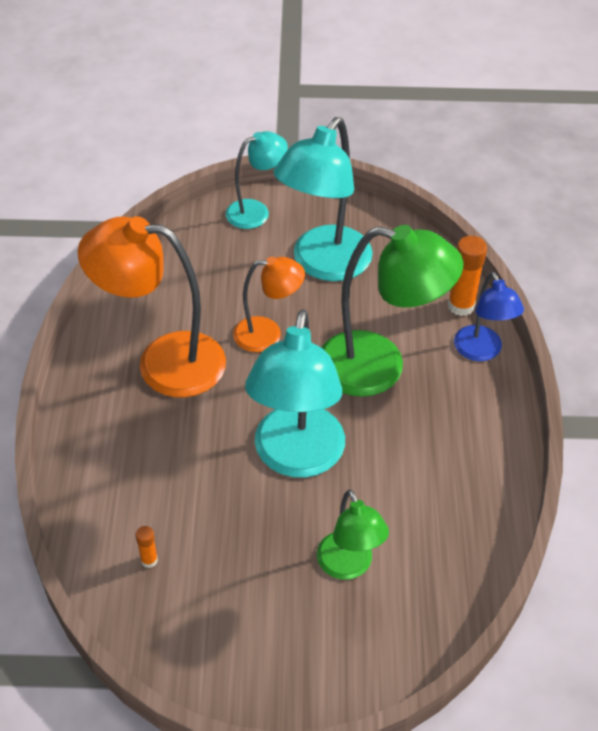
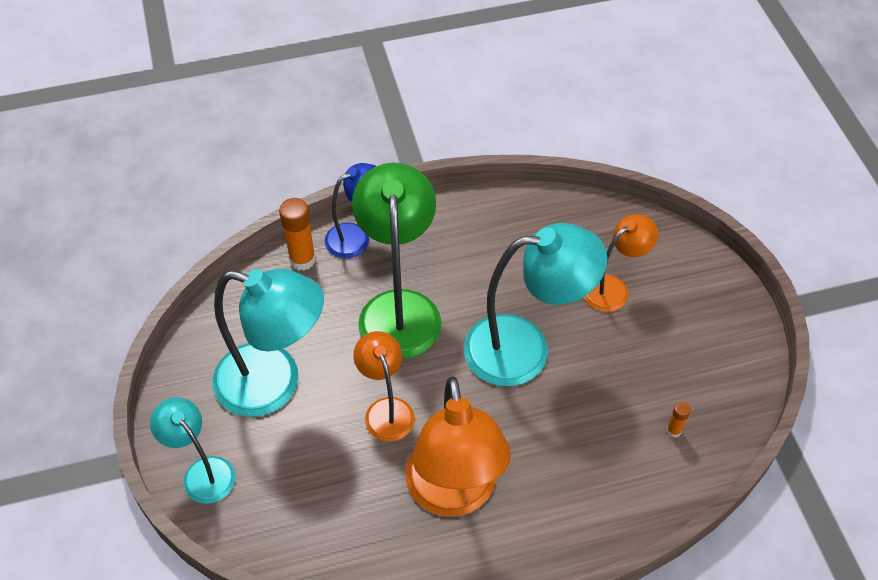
camera: 105 degrees left, 5 degrees up
(349, 566) = (613, 288): green lamp -> orange lamp

